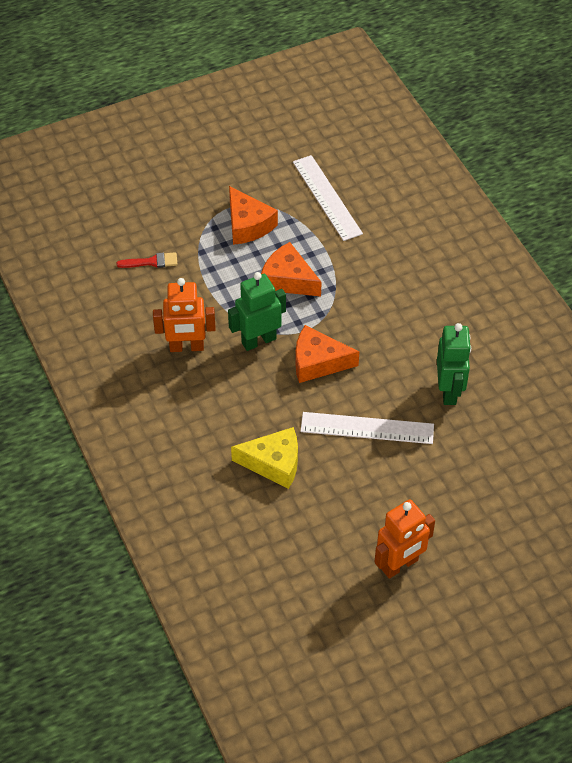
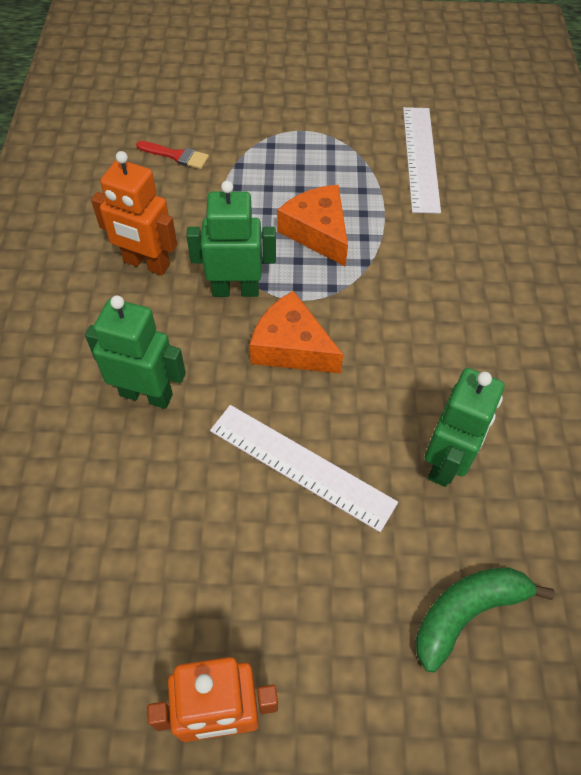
camera: 25 degrees right, 5 degrees up
(246, 427) = (146, 394): none -> green robot
(248, 225) = (310, 155): orange cheese -> none
(274, 463) = (147, 460): yellow cheese -> none
(500, 463) = (467, 612): none -> green banana

